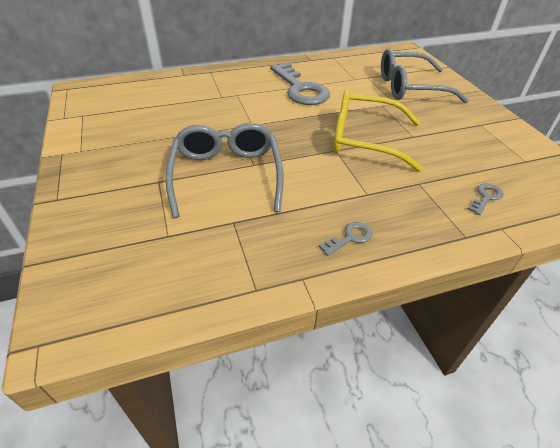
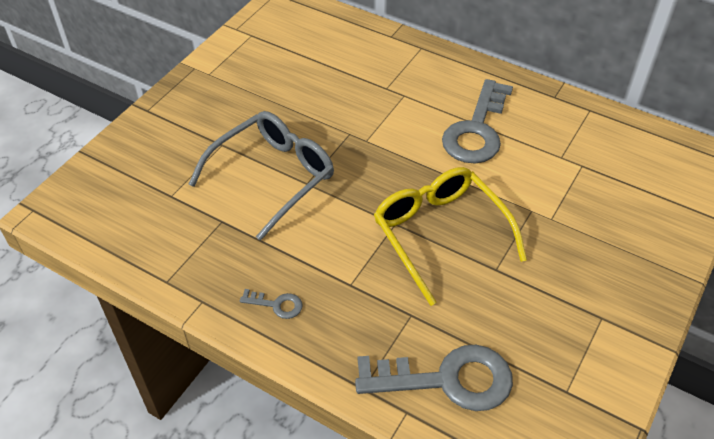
camera: 50 degrees right, 5 degrees up
(410, 87) = (609, 214): grey glasses -> none
(486, 197) = (446, 380): grey key -> grey key, size x2.30

